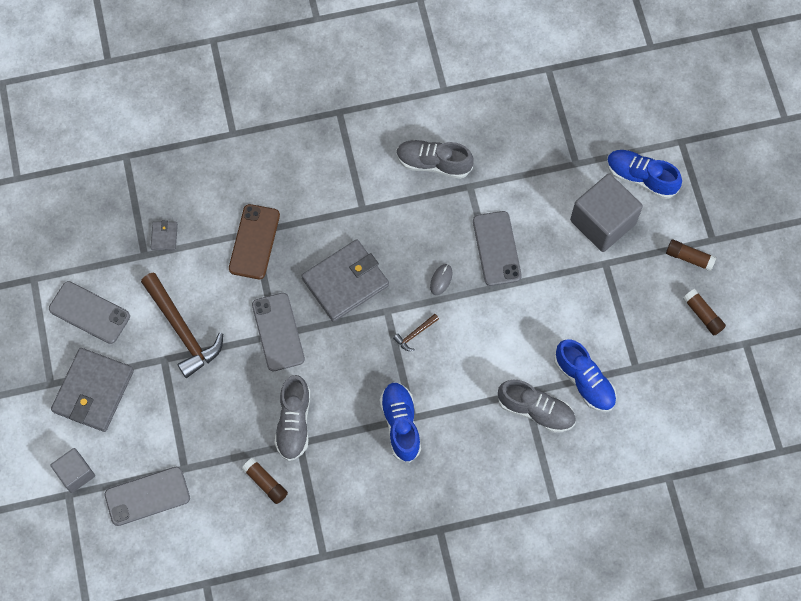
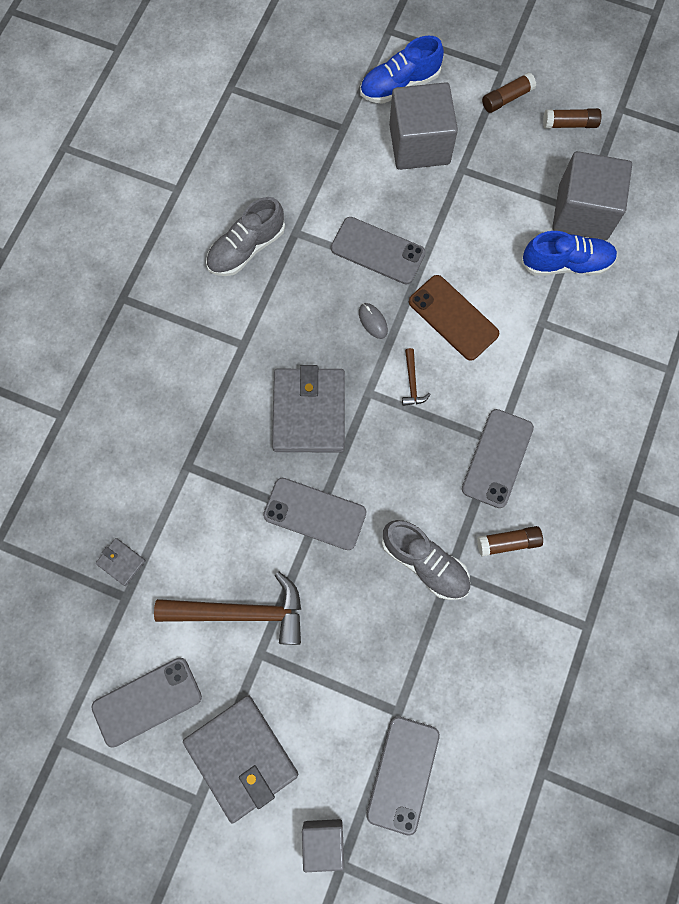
camera: 55 degrees left, 5 degrees up
(254, 242) = (198, 473): brown phone -> brown phone (453, 318)
(265, 483) = (471, 635): brown glue stick -> brown glue stick (508, 542)
(400, 424) = (497, 458): blue shoe -> grey phone
(536, 410) = (566, 325): grey shoe -> none
(635, 368) = (582, 212): none -> grey cube

